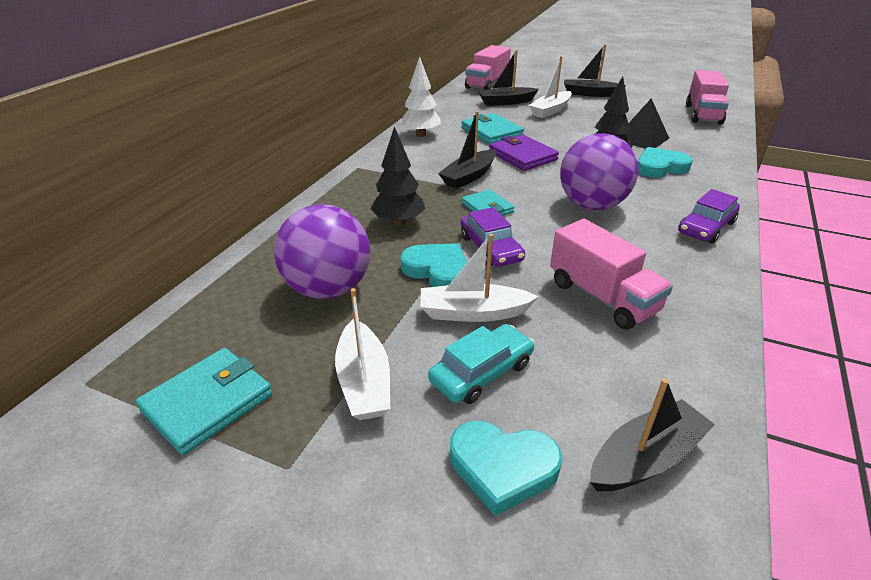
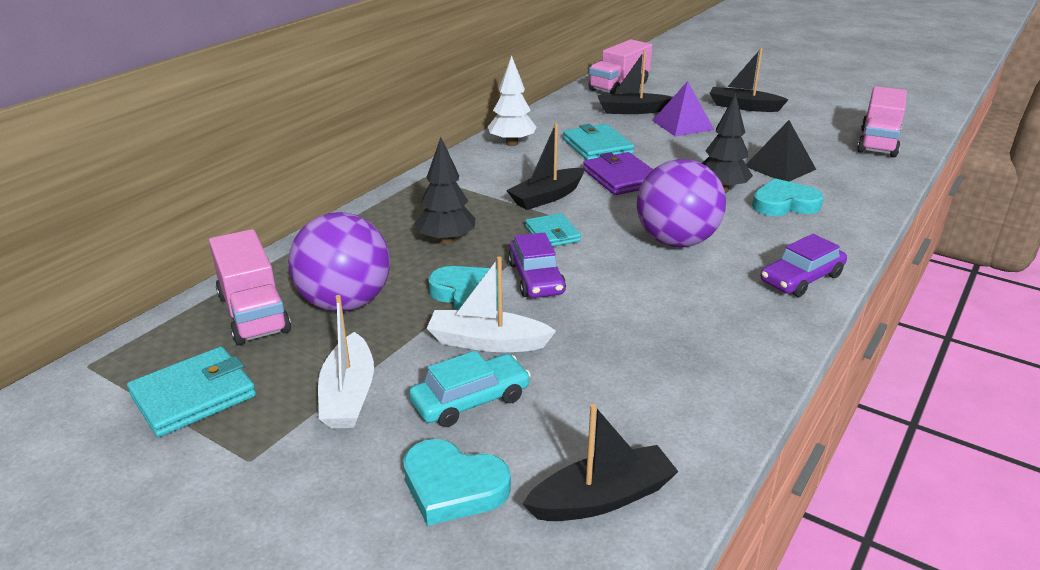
camera: 10 degrees right, 5 degrees down
(550, 110) = (682, 125): white boat -> purple pyramid
(602, 297) = (637, 341): pink truck -> pink truck (253, 313)

